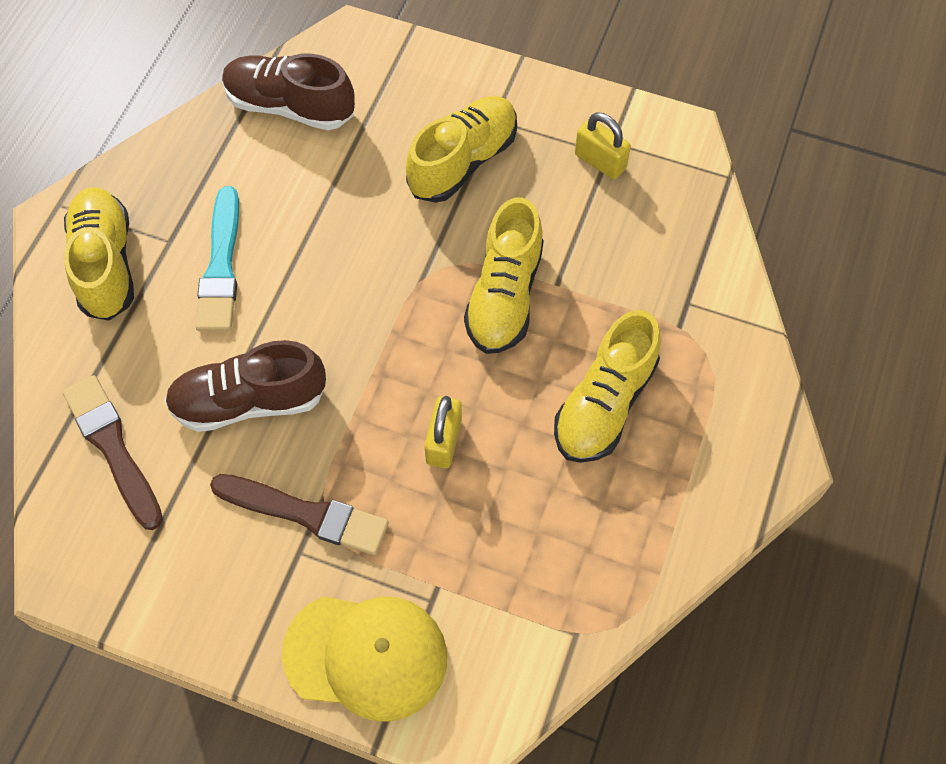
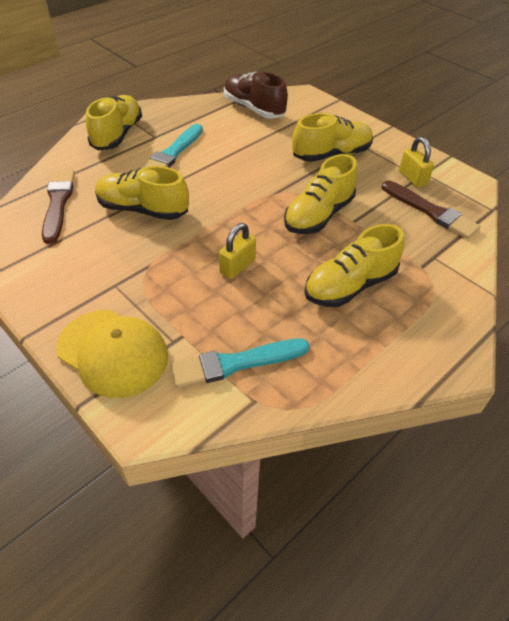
camera: 25 degrees right, 15 degrees down
(249, 401) = (143, 209): brown shoe -> yellow shoe
(305, 514) = (133, 269): brown brush -> brown brush (431, 211)
(526, 594) = (235, 363): none -> turquoise brush

